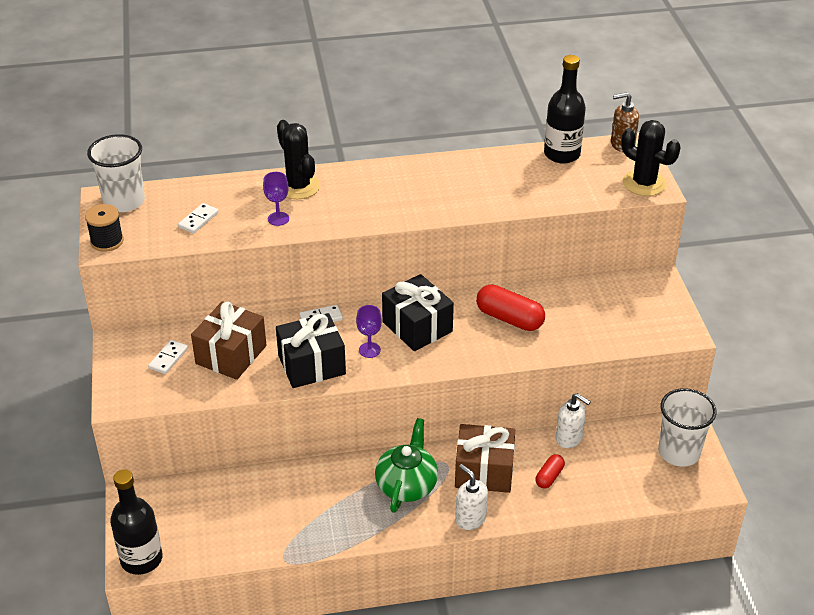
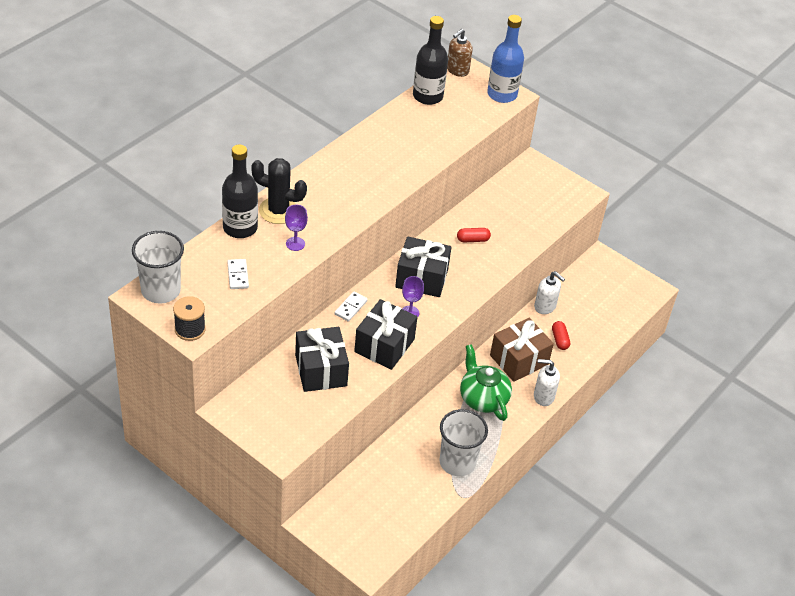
camera: 45 degrees left, 5 degrees up
(141, 559) = (371, 559): black bottle -> black bottle (240, 228)
(168, 358) = (280, 399): white domino -> none
(231, 354) = (321, 370): brown gift -> black gift
(509, 319) = (473, 240): red capsule -> red capsule, size x0.56
(569, 438) = (545, 307): white soap dispenser -> white soap dispenser turned 45 degrees clockwise
(644, 183) = (502, 94): black cactus -> blue bottle
(679, 452) = (614, 279): white cup -> white cup (457, 462)

